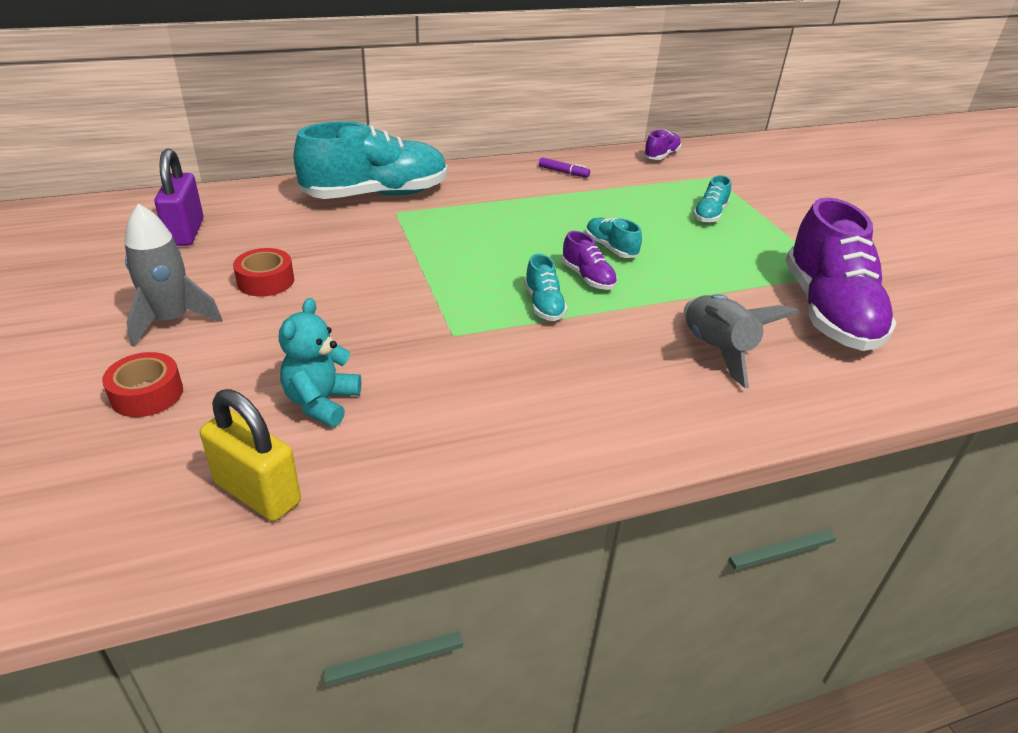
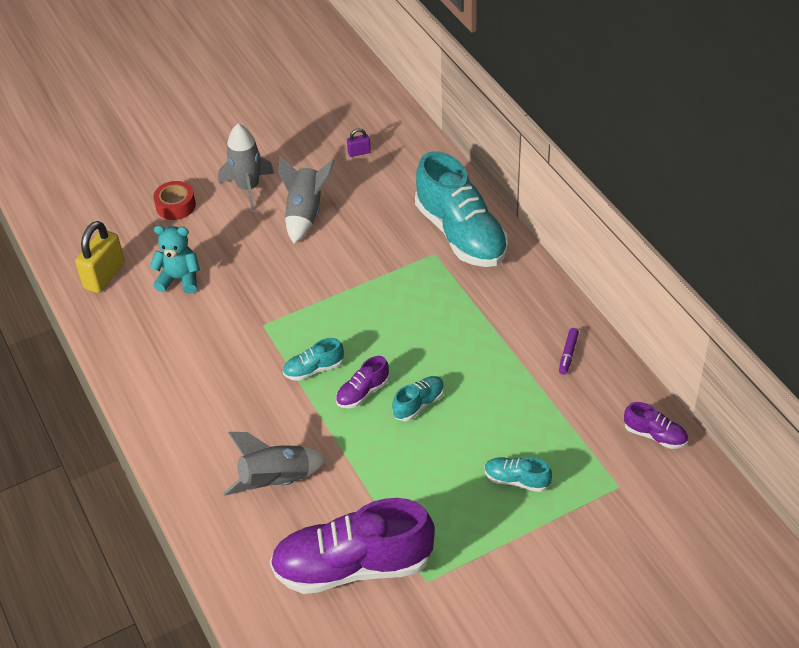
camera: 85 degrees right, 10 degrees up
(186, 232) = (359, 152): purple padlock -> purple padlock, size x0.48
(265, 281) = (305, 213): red tape -> grey rocket

